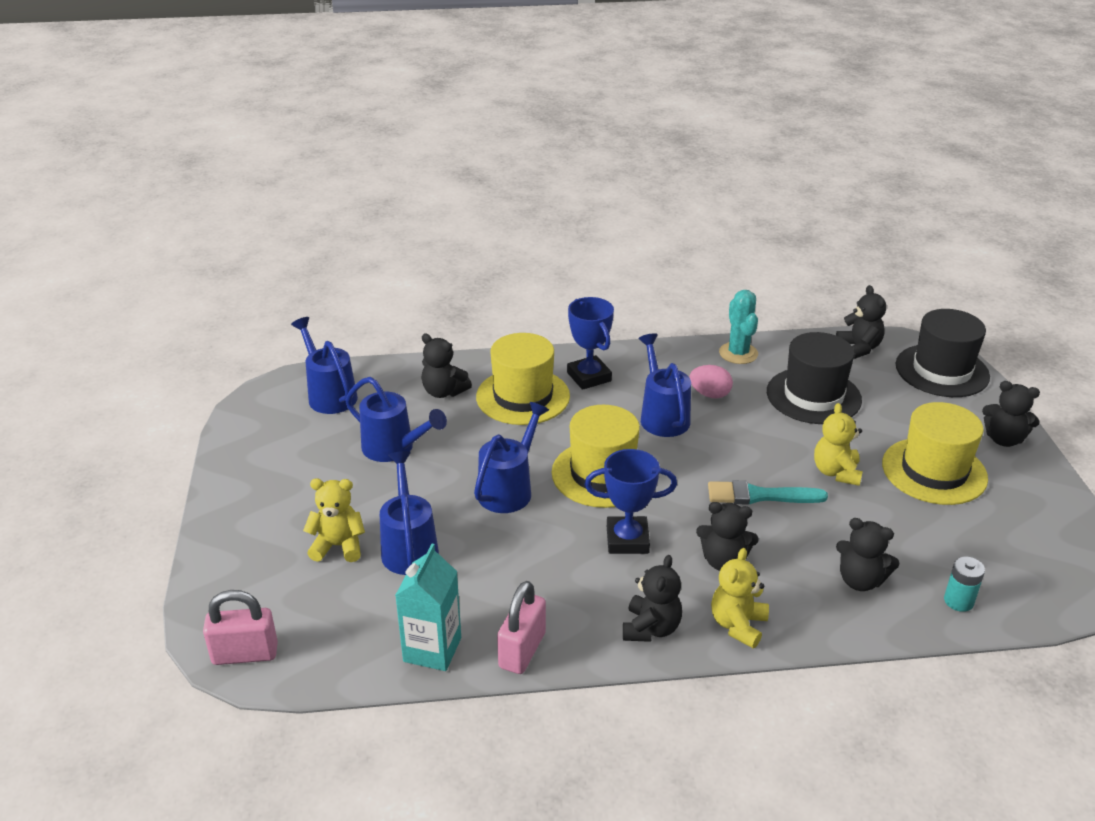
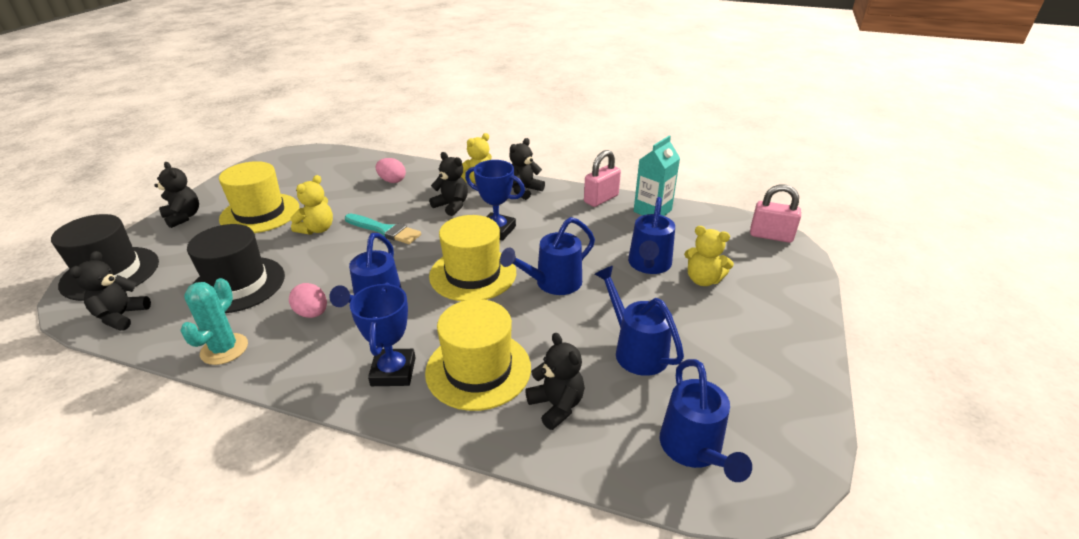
camera: 155 degrees left, 0 degrees up
(860, 580) = (392, 181): black teddy bear -> pink egg
(958, 601) = (359, 163): turquoise battery -> none

